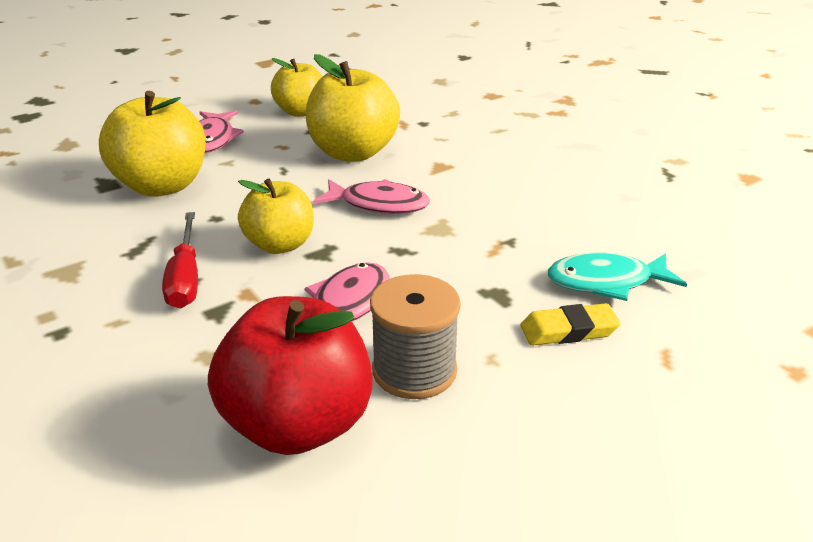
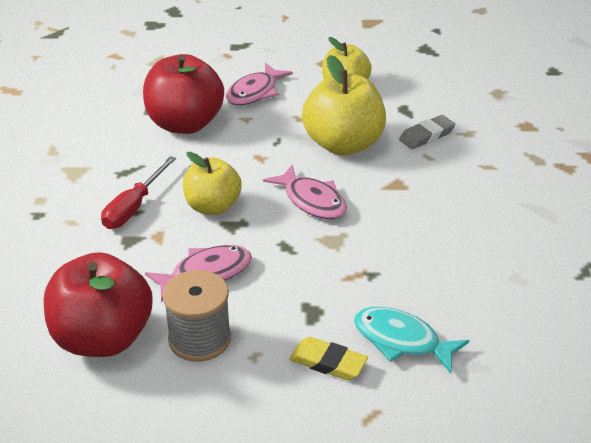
camera: 35 degrees right, 5 degrees up
(162, 186) = (185, 124): yellow apple -> red apple
(420, 124) = (426, 136): none -> grey eraser

